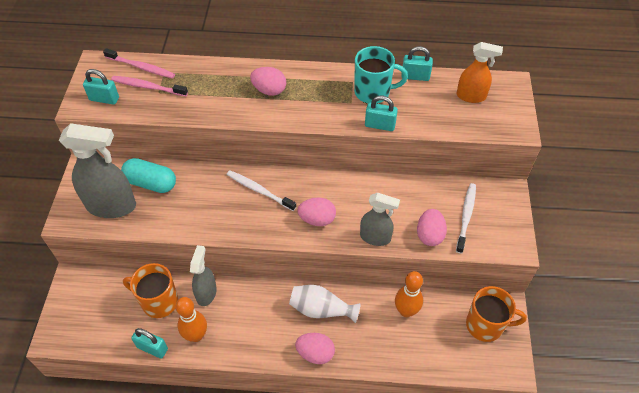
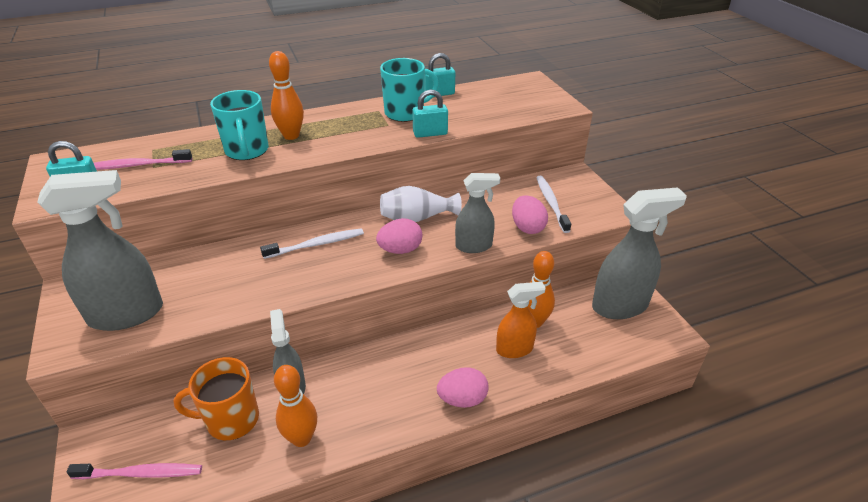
camera: 25 degrees left, 15 degrees down
(141, 67) = (120, 152): pink toothbrush -> pink toothbrush (141, 473)
(151, 183) = (173, 276): turquoise capsule -> none
(152, 348) = (246, 477): turquoise padlock -> none
(229, 97) = (247, 151): none -> turquoise mug
(259, 190) = (317, 244): white toothbrush -> white toothbrush turned 150 degrees clockwise
(269, 90) = (291, 136): pink egg -> orange bowling pin
(321, 309) = (442, 353): white vase -> white vase (417, 218)
(471, 96) = (502, 95): orange spray bottle -> orange spray bottle (515, 349)
(485, 325) = (620, 306): orange mug -> grey spray bottle

